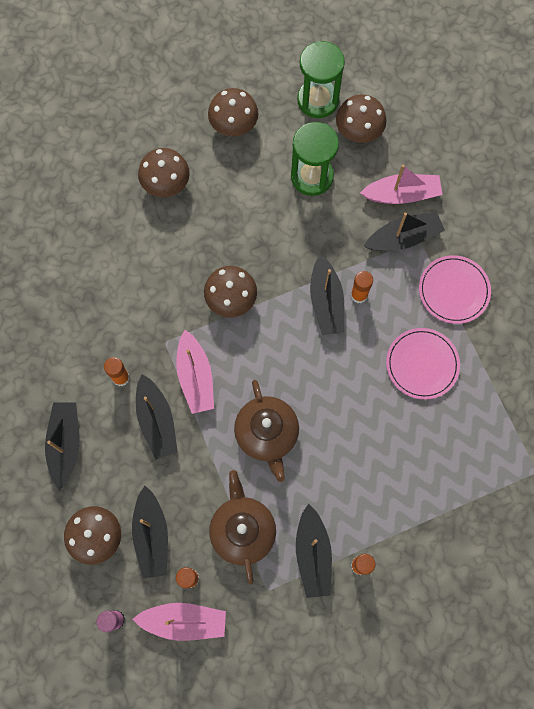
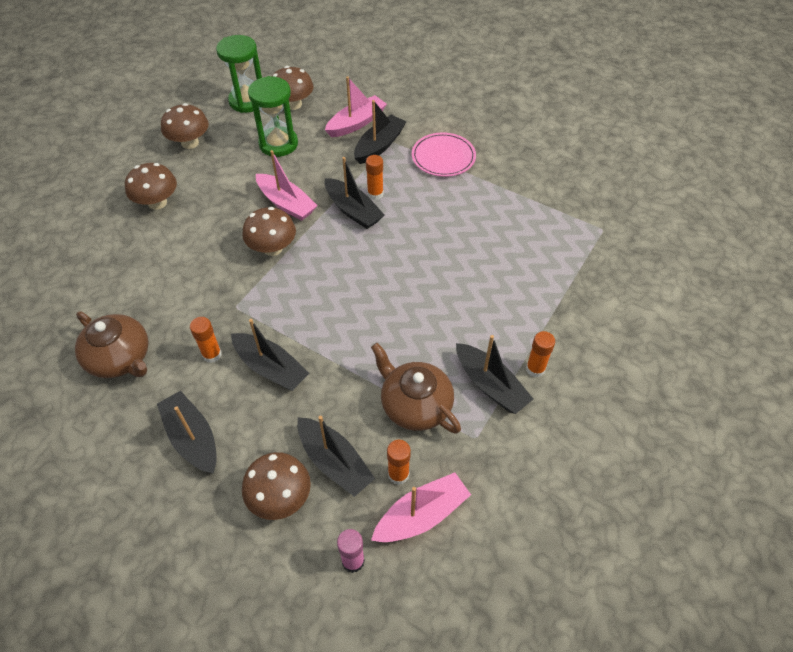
camera: 35 degrees left, 20 degrees down
(195, 377) = (282, 316): pink boat -> pink boat (286, 204)
(267, 434) = (378, 321): brown teapot -> brown teapot (120, 358)
(422, 364) = (460, 210): pink plate -> none

